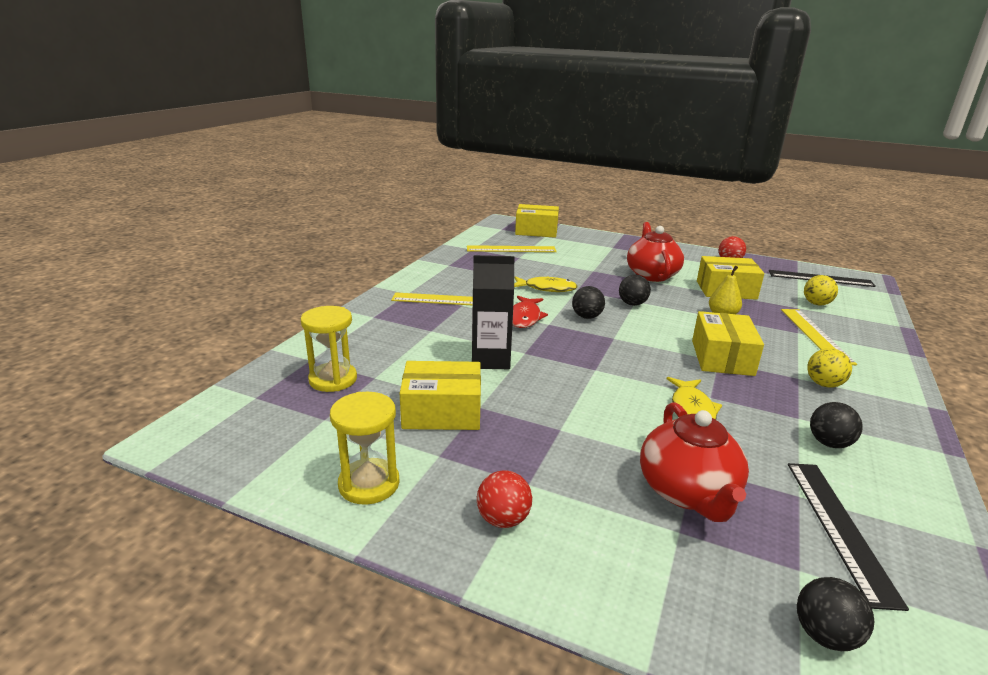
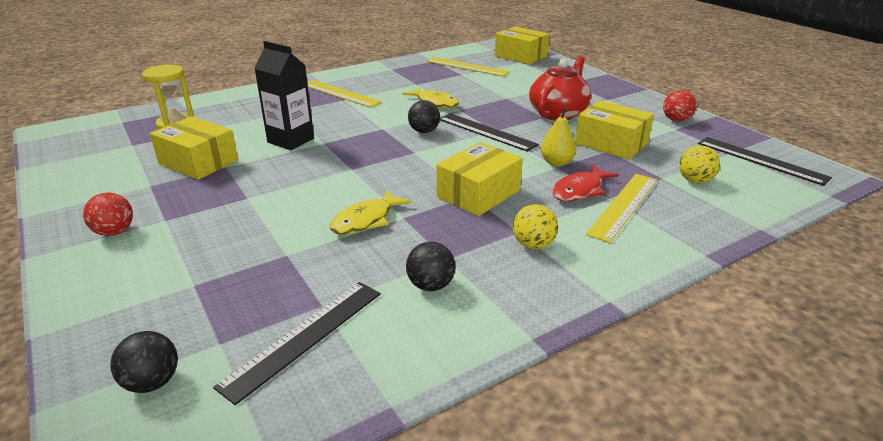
camera: 35 degrees right, 5 degrees up
(369, 484) = (89, 186): yellow hourglass -> none
(525, 317) = (373, 119): red fish -> red fish (580, 190)
(632, 304) = (486, 132): black ball -> black ruler
(688, 492) = (247, 267): red teapot -> none

